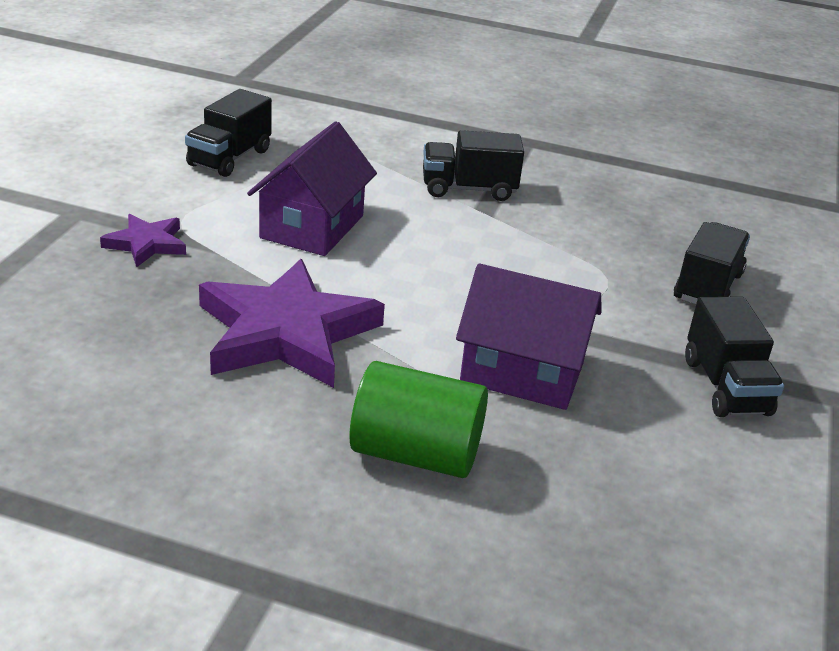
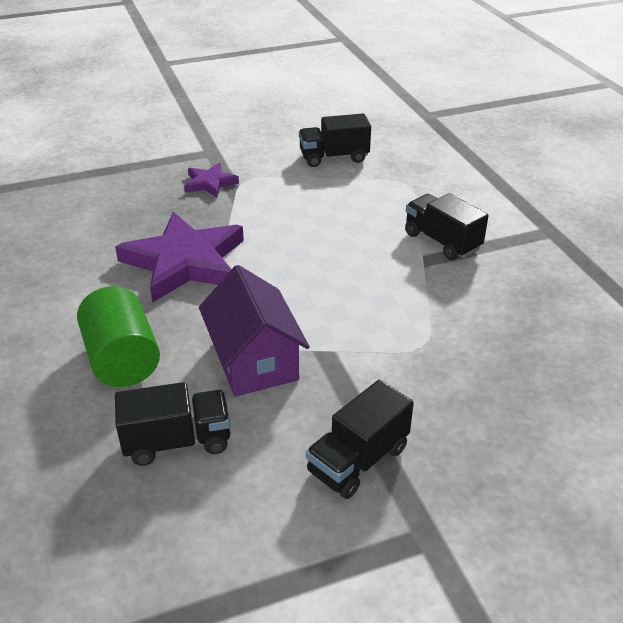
camera: 55 degrees right, 5 degrees up
(312, 227) = (304, 216): purple house -> none
(707, 287) = (486, 396): black truck -> black truck (177, 441)

